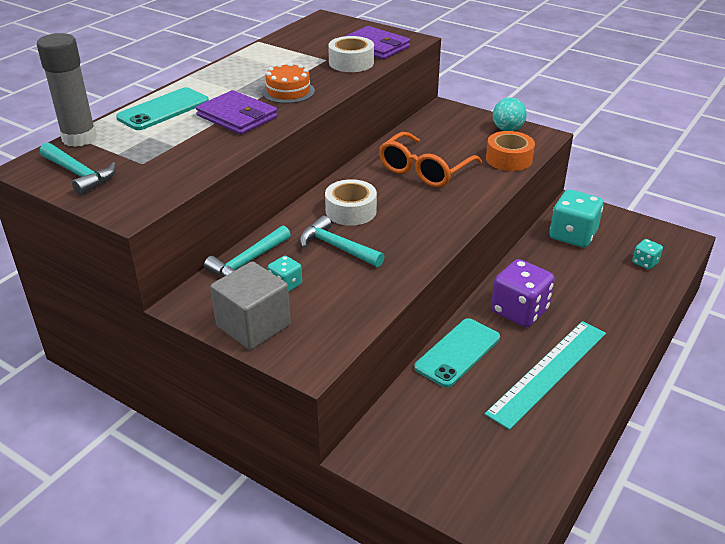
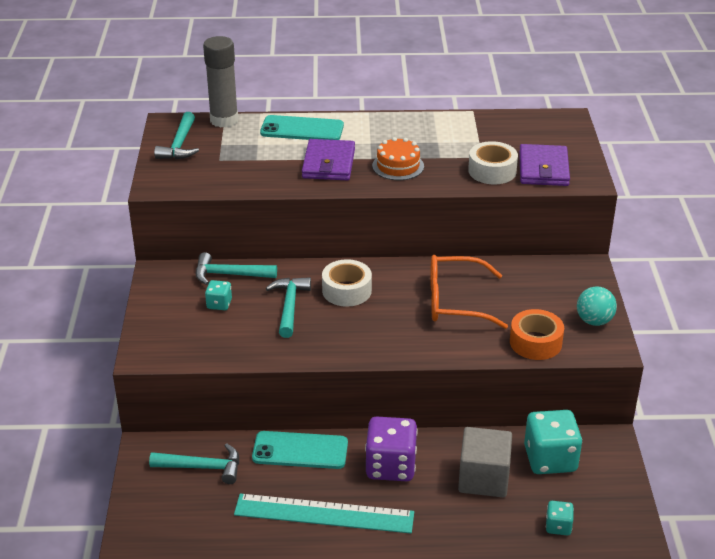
camera: 55 degrees right, 0 degrees up
(253, 325) = (161, 312): grey cube -> grey cube (483, 478)
(427, 424) = (203, 467): none -> turquoise hammer

